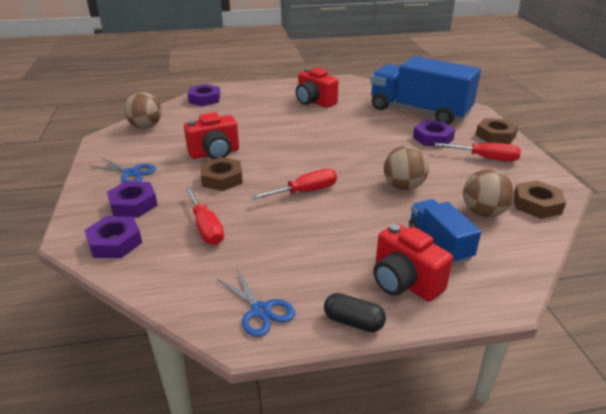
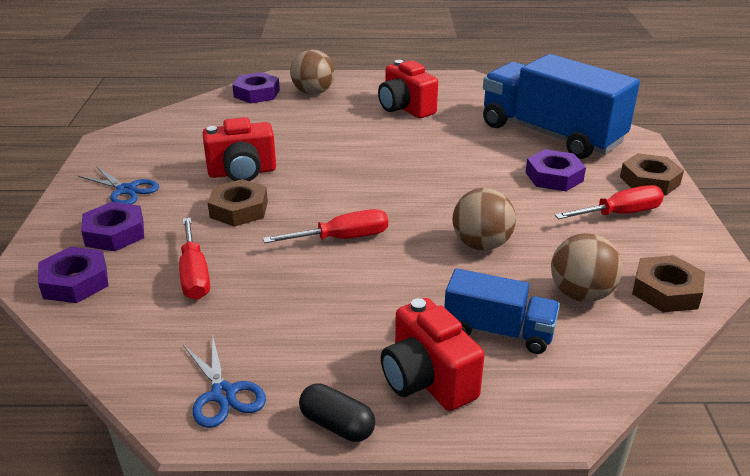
camera: 10 degrees right, 0 degrees up
(146, 126) = (166, 127): brown ball -> brown ball (313, 92)
(439, 243) = (498, 331): blue truck -> blue truck turned 120 degrees clockwise
(485, 158) = (620, 214): red screwdriver -> red screwdriver turned 45 degrees counterclockwise

